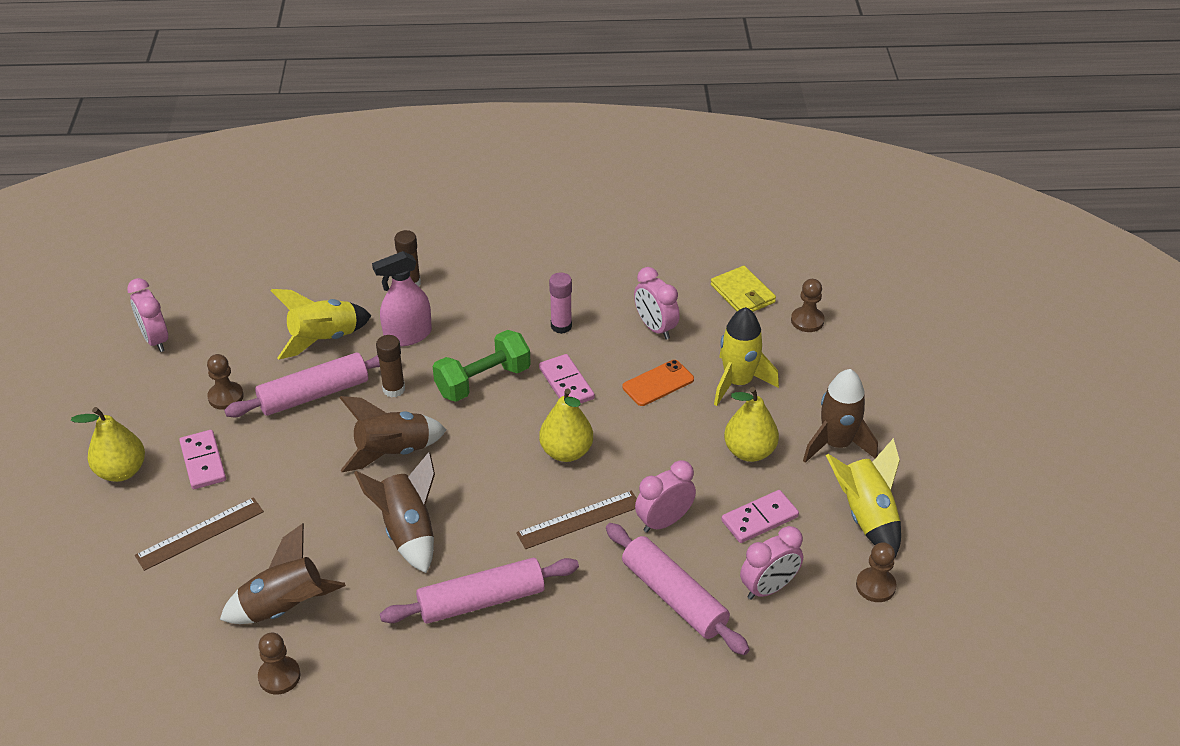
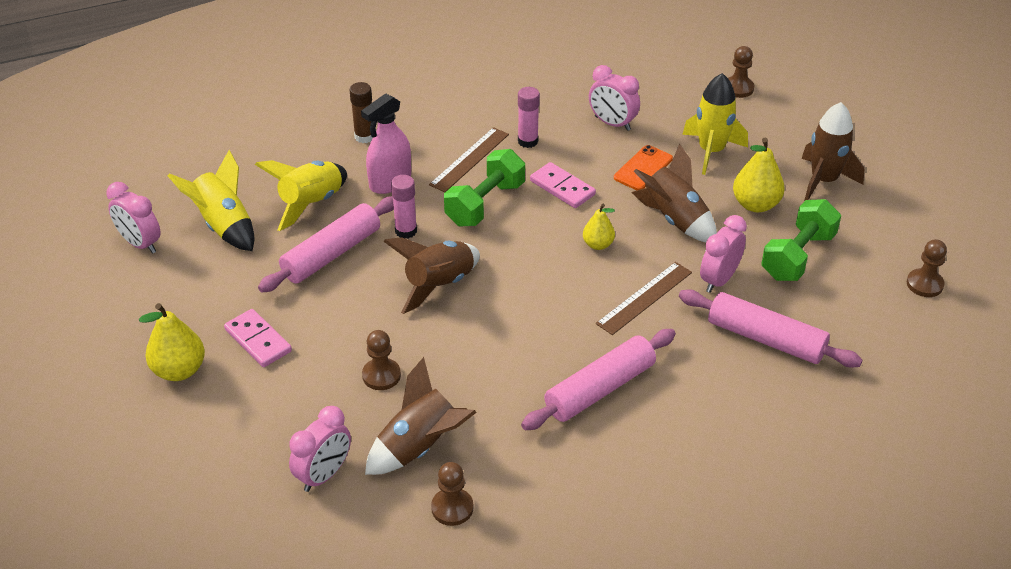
camera: 20 degrees left, 0 degrees up
(200, 533) = (295, 405): brown ruler -> brown ruler (469, 159)
(226, 397) = (245, 277): brown pawn -> brown pawn (381, 375)
(394, 389) = (406, 231): brown glue stick -> pink glue stick
(408, 531) = (495, 349): brown rocket -> brown rocket (674, 219)
(566, 452) = (598, 244): yellow pear -> yellow pear, size x0.62
(742, 294) = (670, 79): yellow wallet -> none
(759, 519) = (797, 256): pink domino -> green dumbbell
(768, 588) = (839, 310): pink clock -> pink clock (324, 475)
(866, 516) = (883, 231): yellow rocket -> yellow rocket (224, 225)

